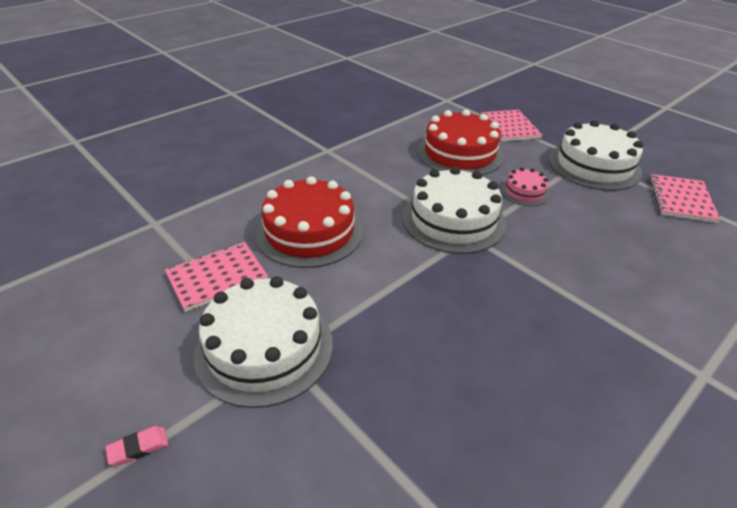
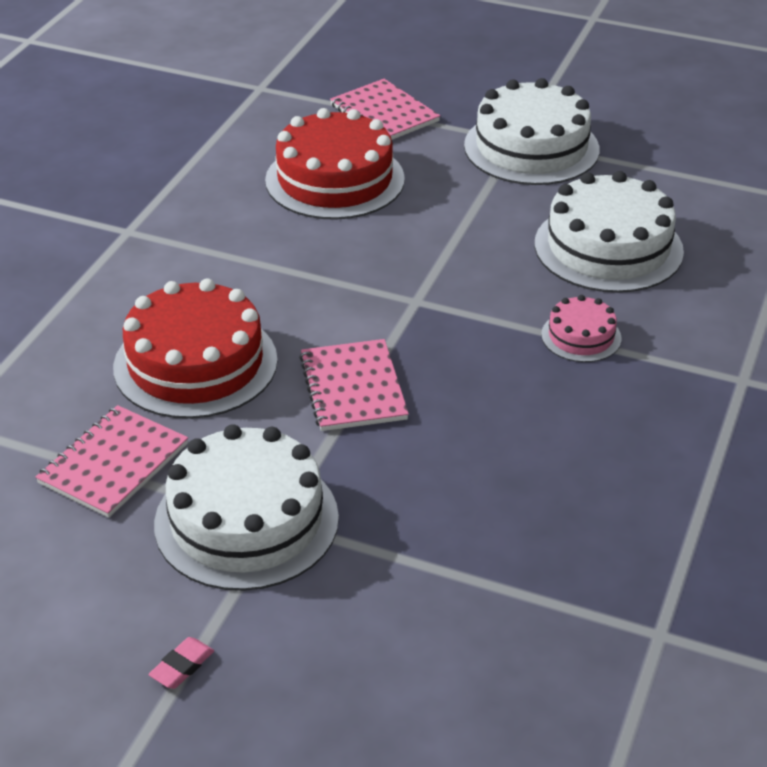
camera: 25 degrees left, 0 degrees up
(453, 220) = (383, 286): white cake -> white cake (608, 247)
(524, 192) = (456, 216): pink cake -> pink cake (581, 336)
(681, 199) = (659, 169): pink notebook -> pink notebook (353, 388)

